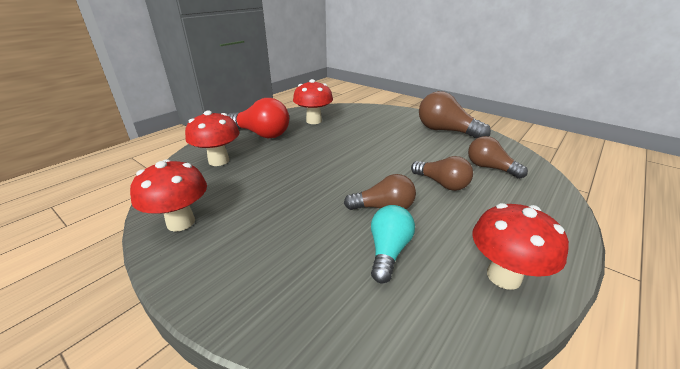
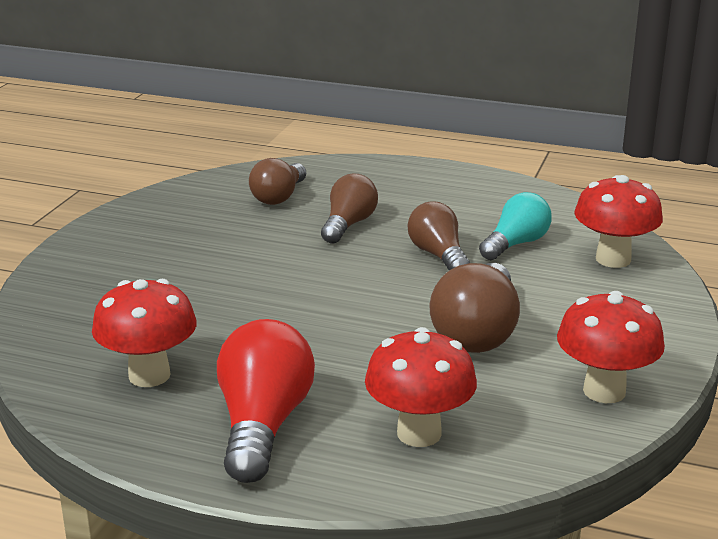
camera: 110 degrees left, 5 degrees down
(388, 251) = (515, 244): turquoise light bulb -> turquoise light bulb turned 135 degrees clockwise
(446, 131) = (150, 229): brown light bulb -> brown light bulb (477, 332)
(503, 276) = (497, 193): red mushroom -> red mushroom (613, 259)

